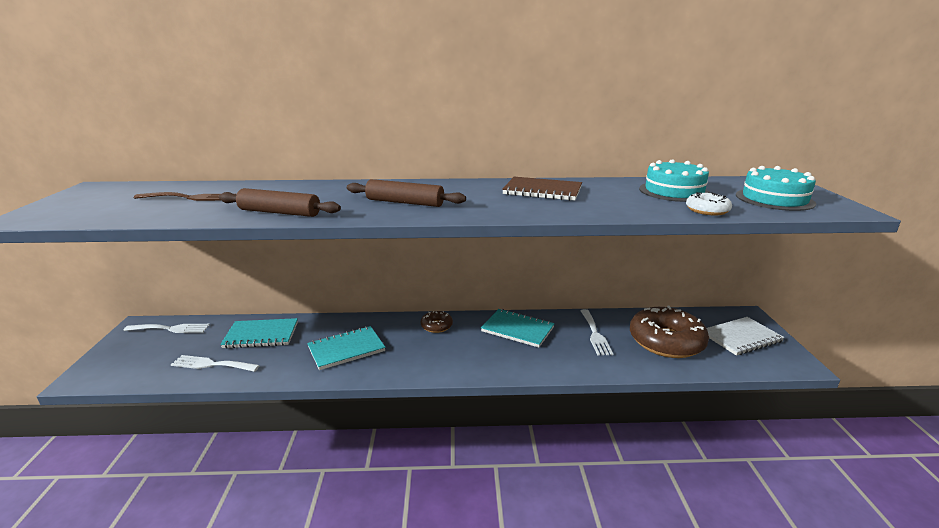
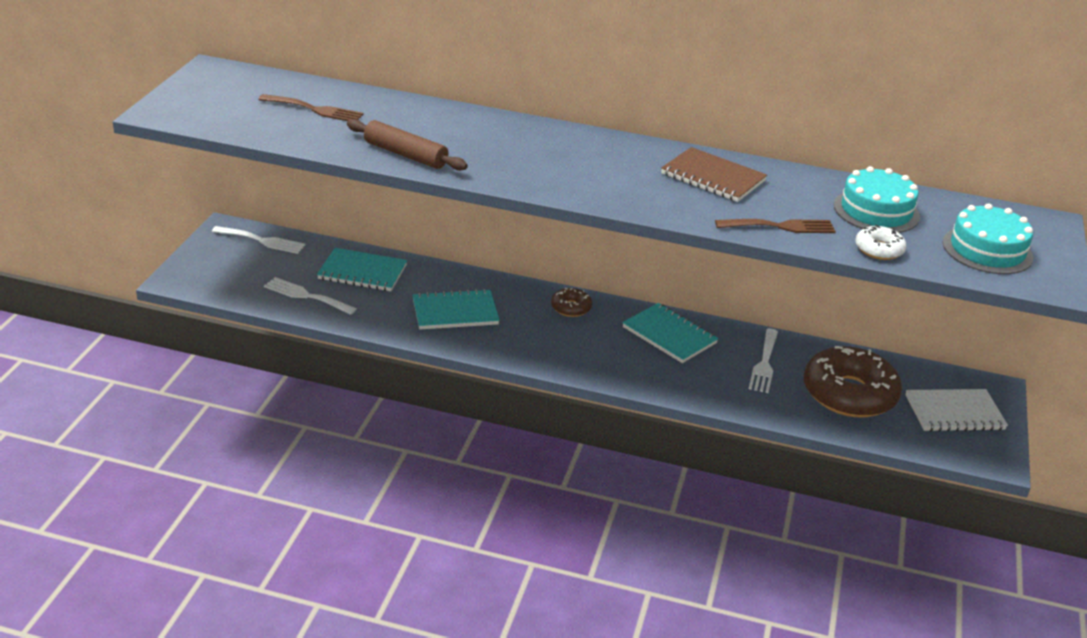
camera: 15 degrees right, 10 degrees up
(405, 202) = (542, 165): brown rolling pin -> none
(622, 209) = (781, 226): none -> brown fork

